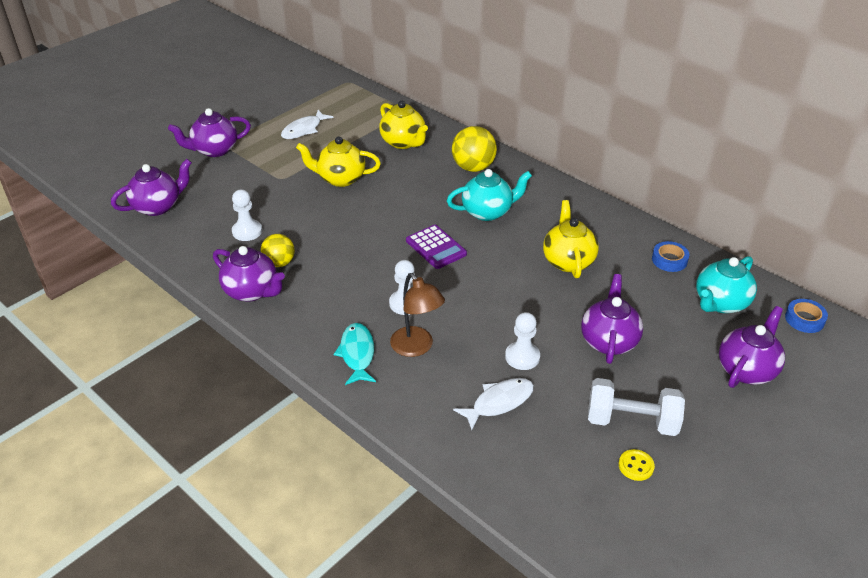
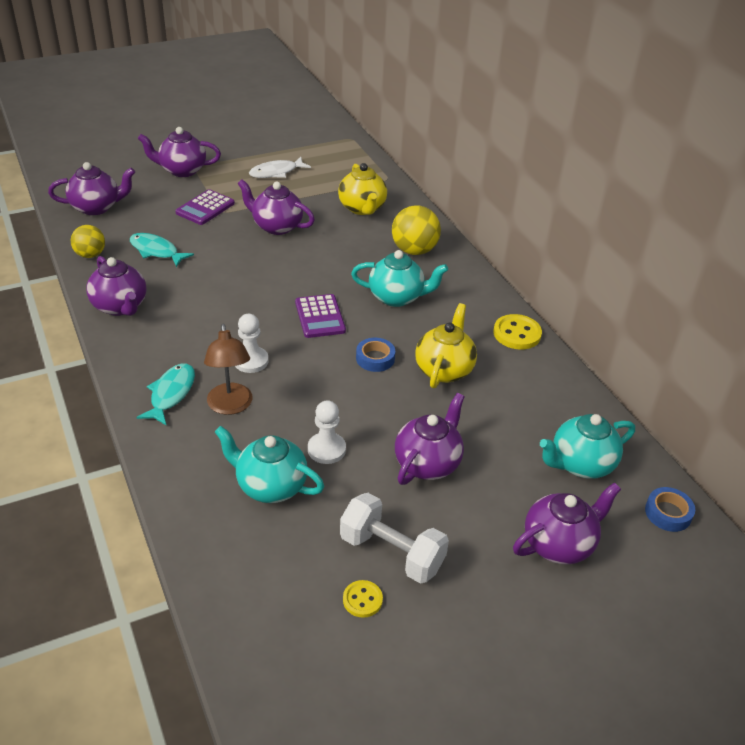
camera: 20 degrees right, 0 degrees up
(247, 231) = (156, 251): white pawn -> turquoise fish
(263, 179) = (205, 208): none -> purple calculator
(279, 263) = (163, 288): yellow ball -> yellow ball (90, 255)
(340, 179) = (276, 226): yellow teapot -> purple teapot
(499, 402) = (270, 486): white fish -> turquoise teapot
(603, 214) = (517, 334): none -> yellow button
(669, 260) = (555, 402): blue tape -> blue tape (375, 358)

